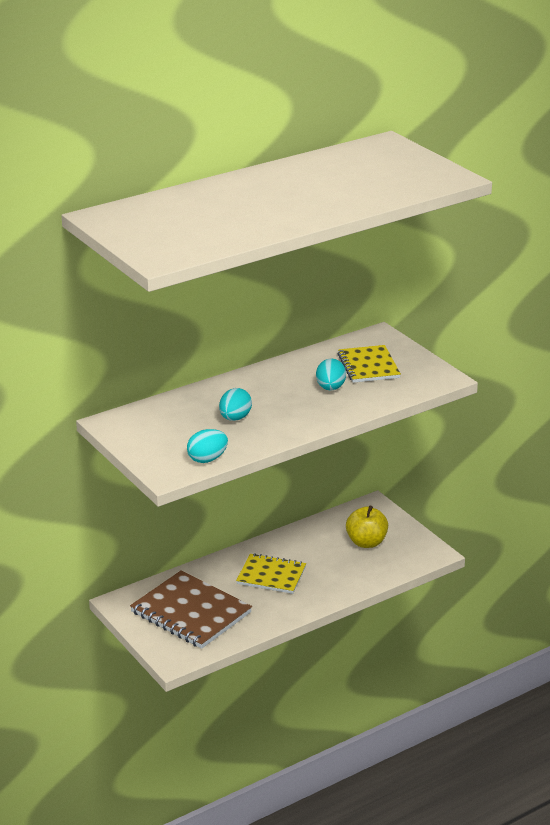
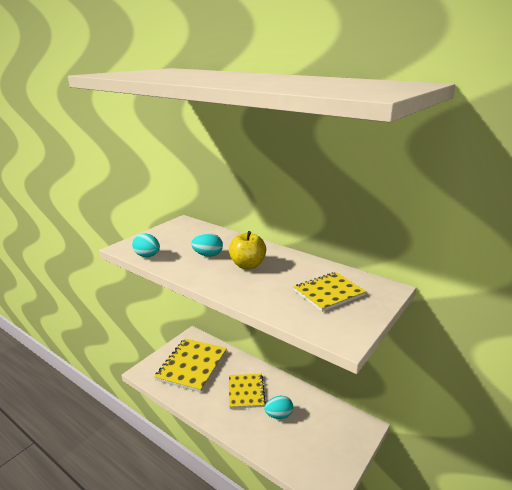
camera: 70 degrees right, 5 degrees down
(191, 612) = (192, 366): brown notebook -> yellow notebook
(330, 388) = (277, 282): turquoise egg -> turquoise egg (278, 415)
(366, 542) = (315, 435): yellow apple -> yellow apple (247, 265)

